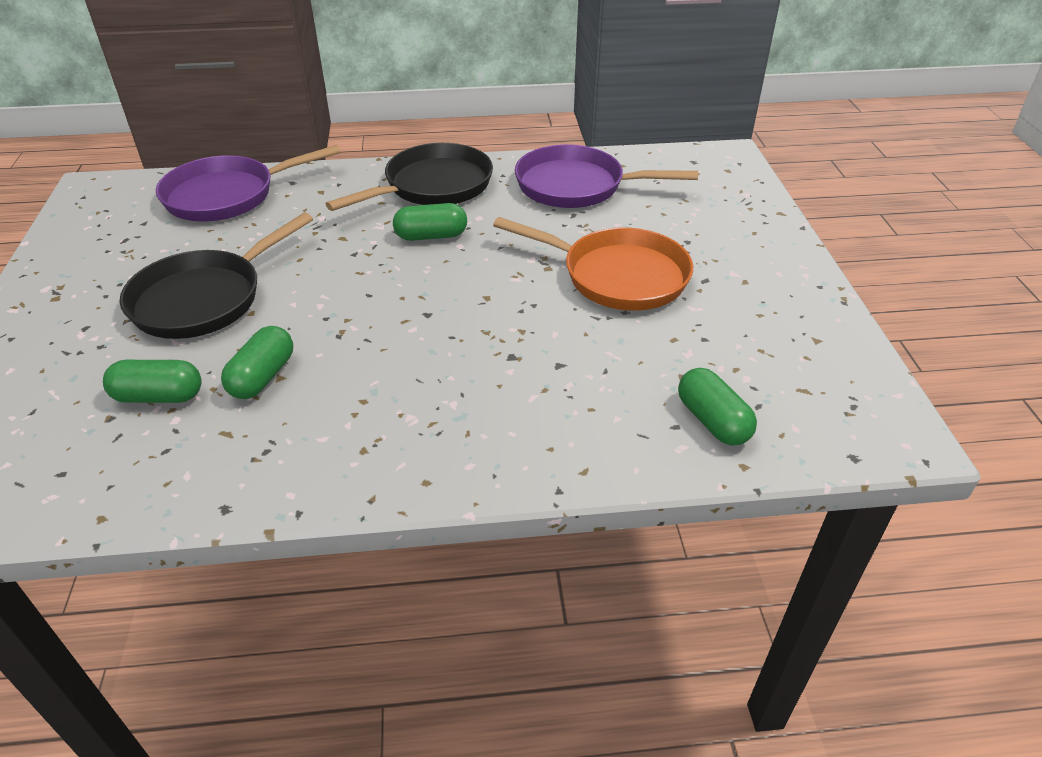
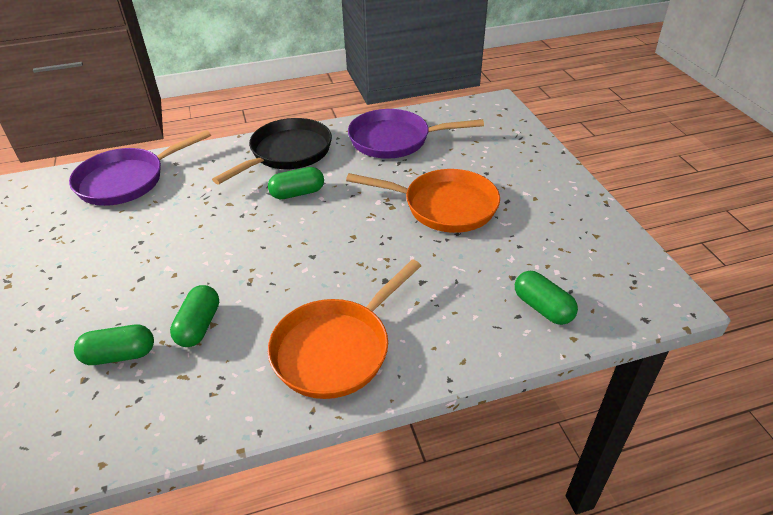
camera: 10 degrees left, 0 degrees up
(204, 299) = (133, 268): black pan -> none
(423, 430) = (336, 349): none -> orange pan

